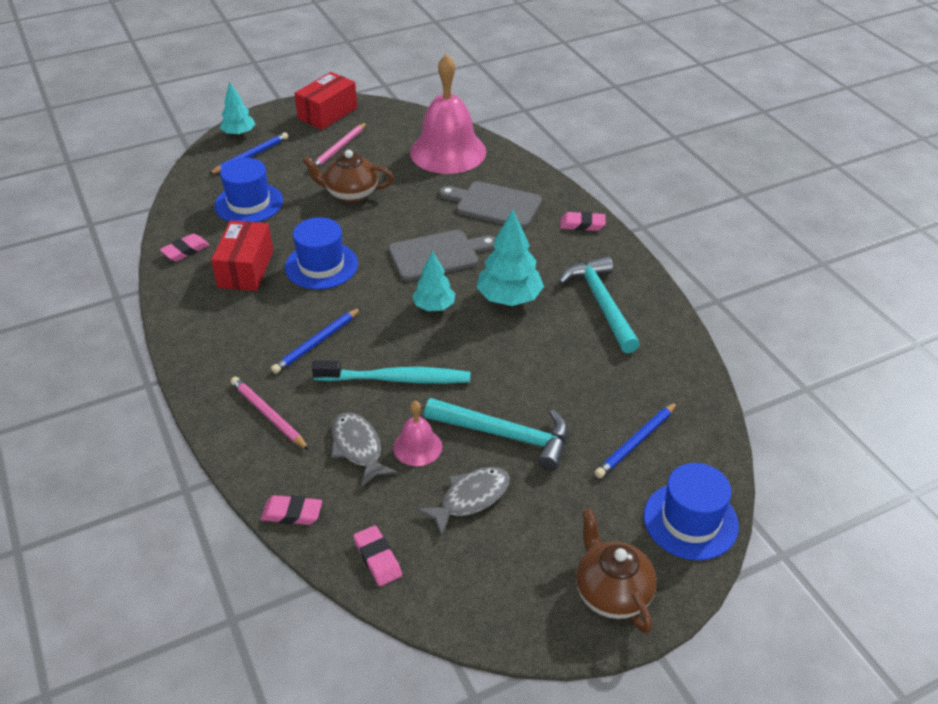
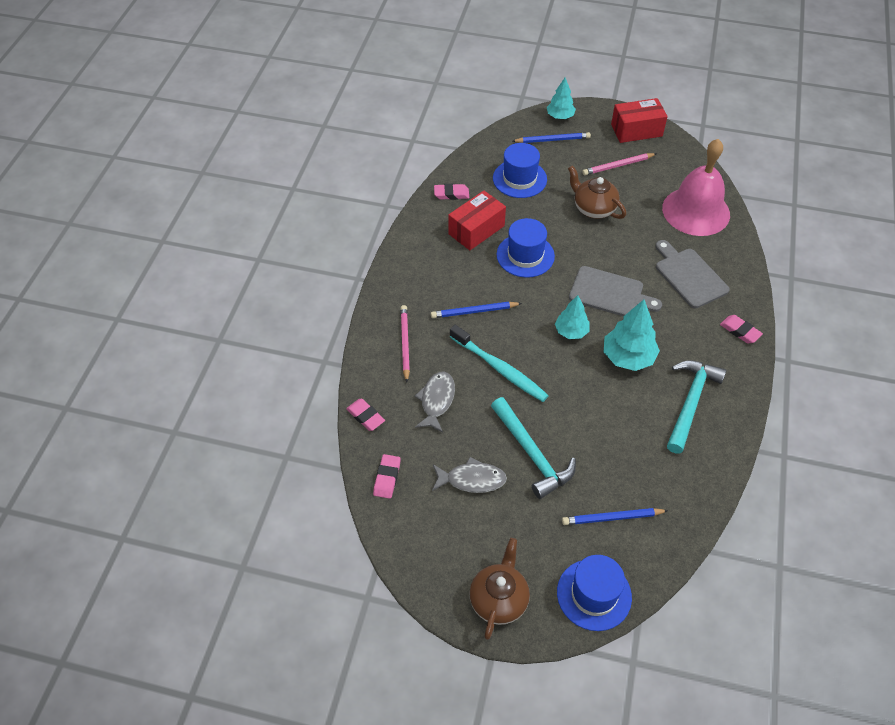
camera: 40 degrees right, 10 degrees up
(417, 447) = (471, 424): pink bell -> none

